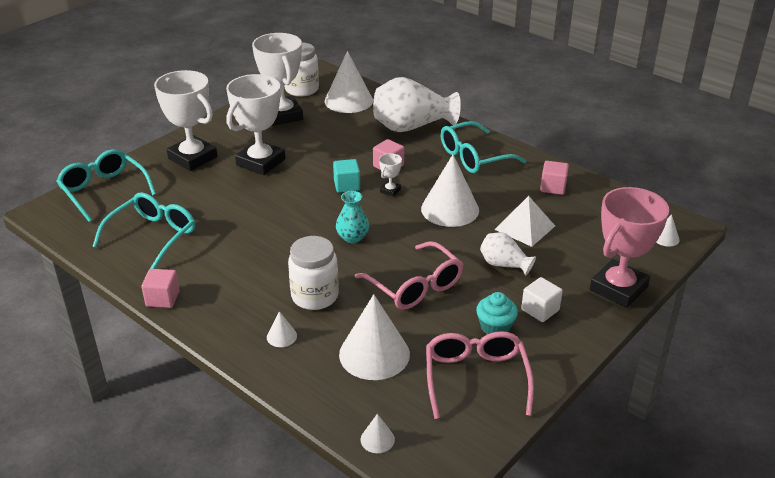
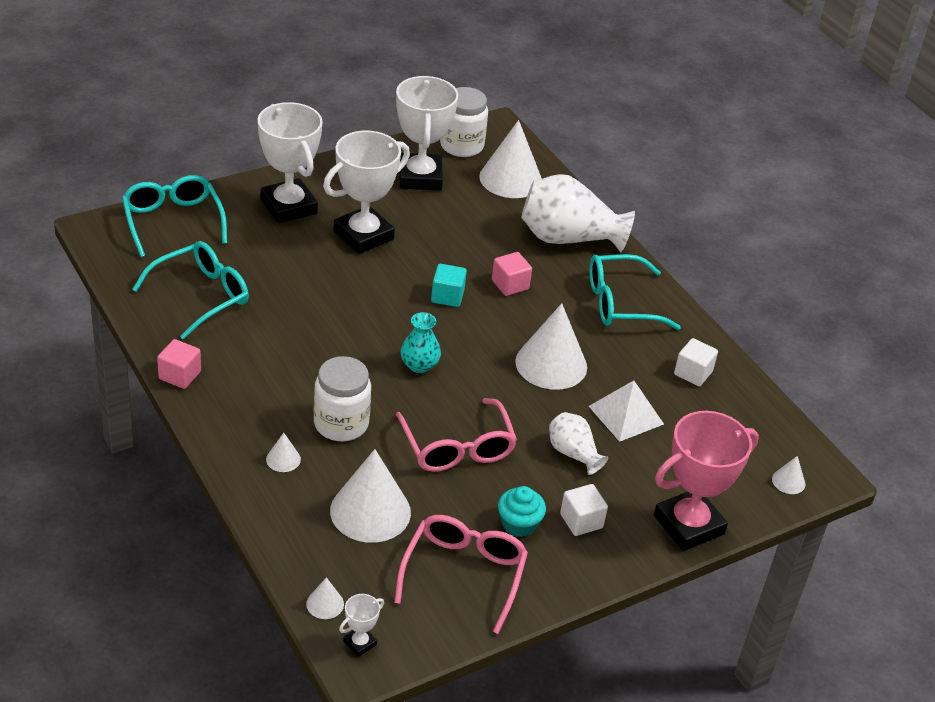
camera: 15 degrees right, 5 degrees up
(390, 190) = (494, 318): white trophy -> white trophy (360, 643)
(553, 187) = (693, 373): pink cube -> white cube

